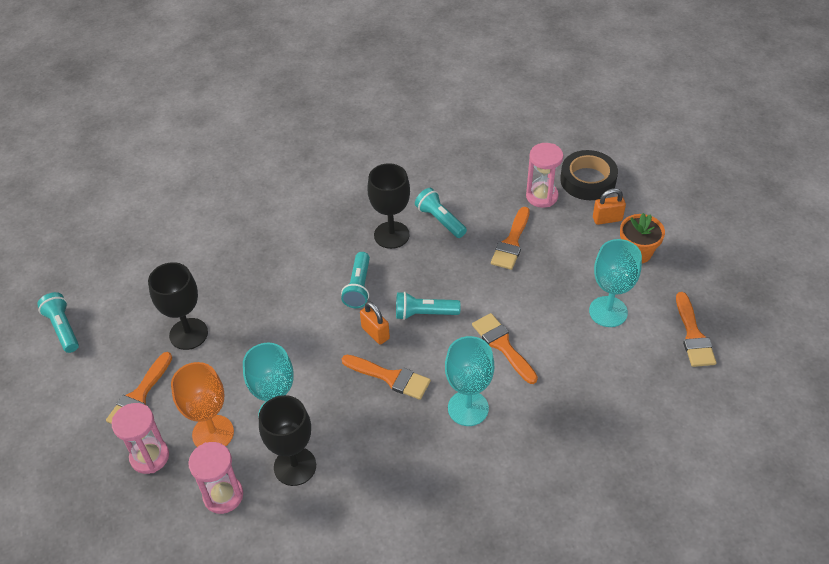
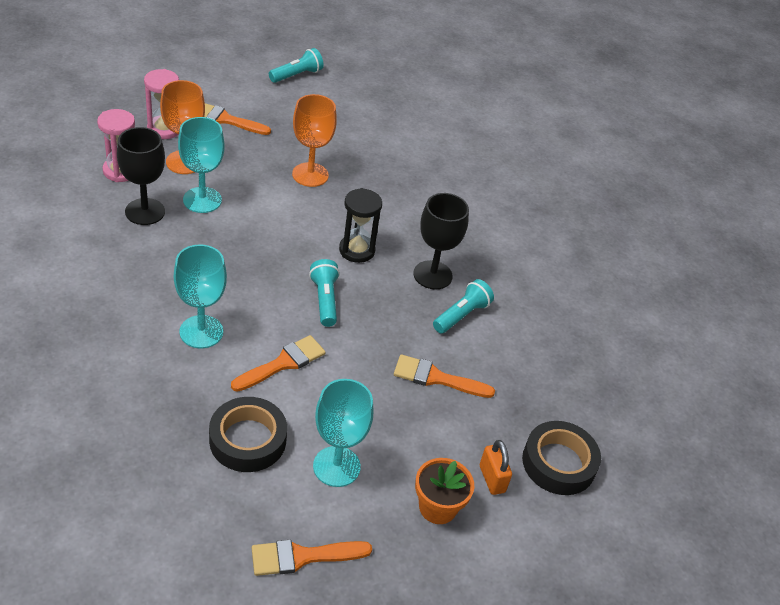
camera: 75 degrees right, 5 degrees down
(188, 334) = (293, 142): black goblet -> none
(244, 320) = (310, 175): none -> orange goblet
(358, 287) = (357, 250): turquoise flashlight -> black hourglass
(375, 333) = (297, 263): orange padlock -> none
(390, 377) = (242, 274): orange brush -> none
(541, 196) = (519, 412): pink hourglass -> none
(589, 370) = (248, 440): none -> black tape

